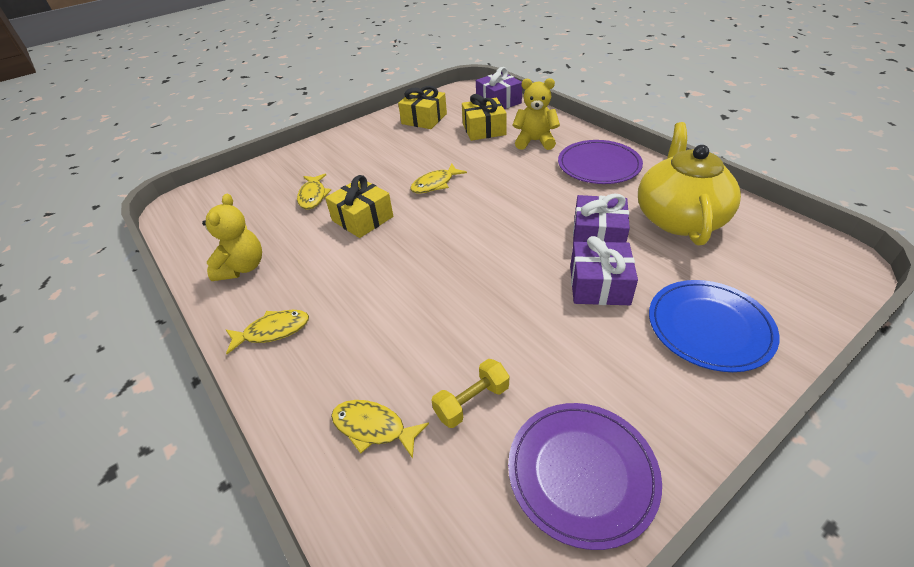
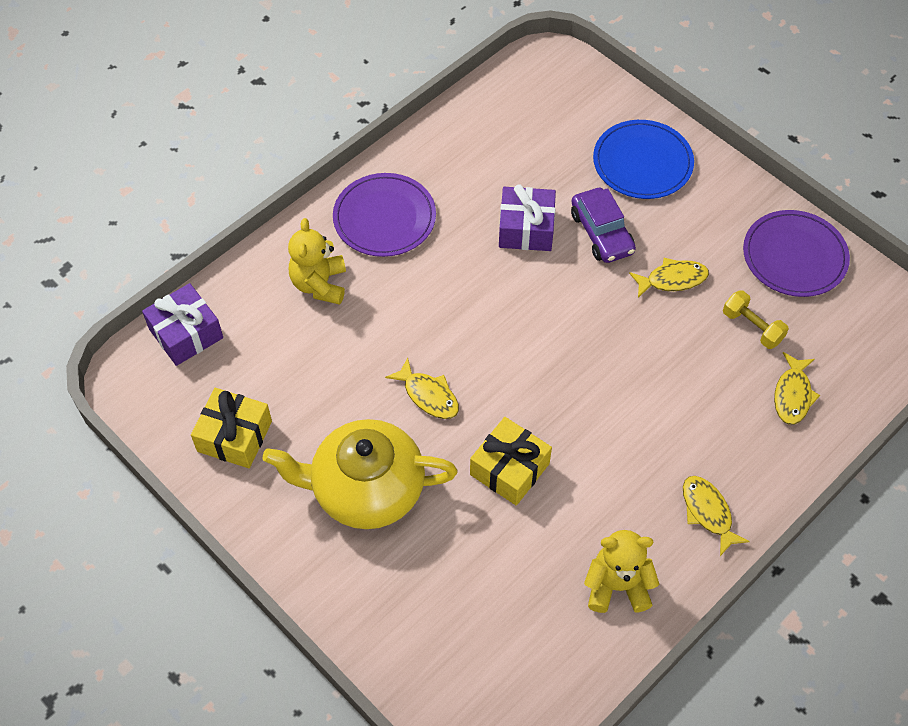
camera: 100 degrees left, 15 degrees up
(313, 196) = (461, 547): yellow fish -> yellow fish (672, 279)
(484, 129) = (279, 348): yellow gift -> none
(599, 285) = (601, 233): purple gift -> purple car
(679, 218) = (490, 158): yellow teapot -> yellow teapot (366, 489)

